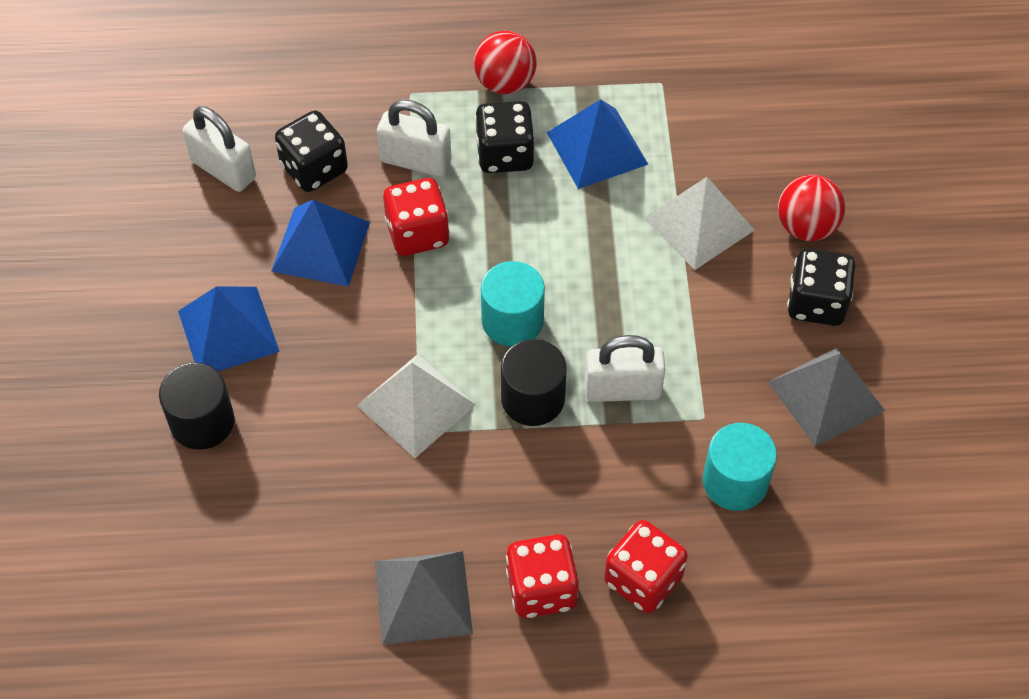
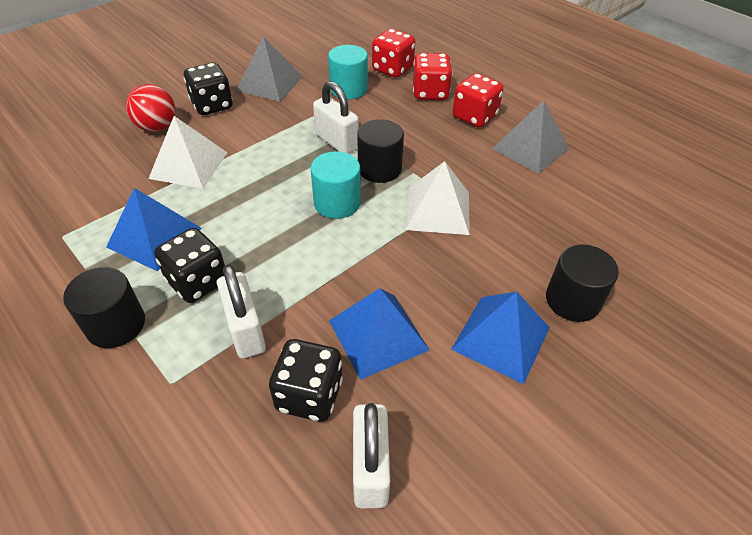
camera: 130 degrees left, 10 degrees down
(417, 233) = (314, 286): red dice -> red dice (392, 69)
(505, 83) = (116, 325): red ball -> black cylinder

